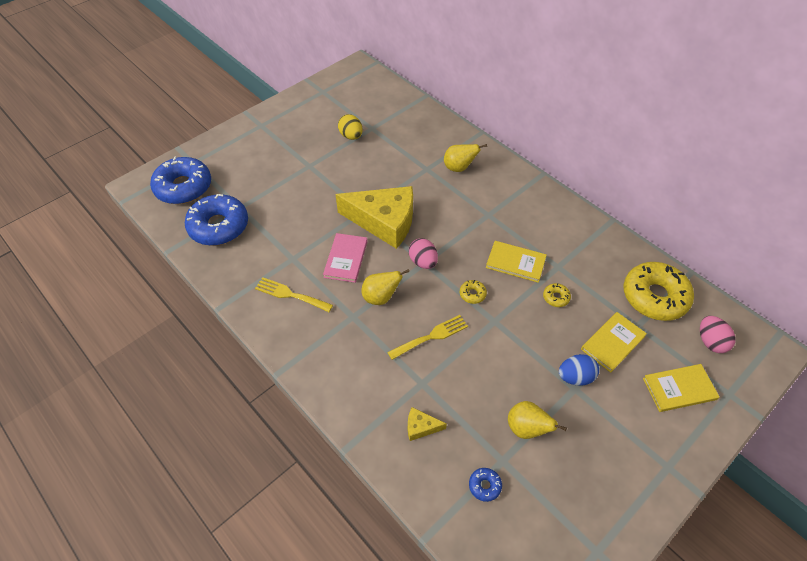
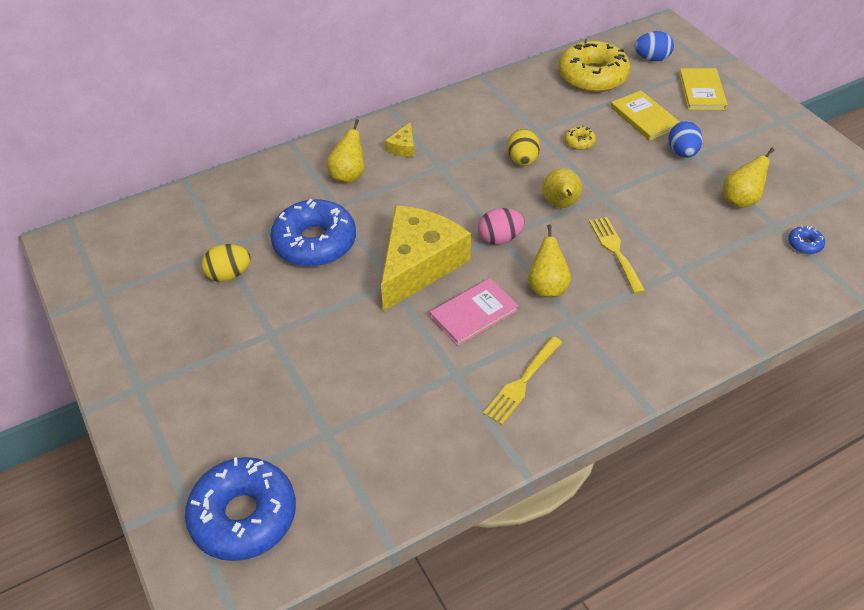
camera: 75 degrees left, 5 degrees down
(219, 226) = (359, 465): blue donut -> blue donut (315, 243)
(346, 259) = (473, 313): pink book -> pink book turned 60 degrees counterclockwise
(421, 427) = (736, 281): yellow cheese -> yellow cheese (403, 147)
(472, 294) = (560, 205): yellow donut -> yellow pear
(515, 262) = (522, 160): yellow book -> yellow egg
(710, 342) = (652, 58): pink egg -> blue egg

